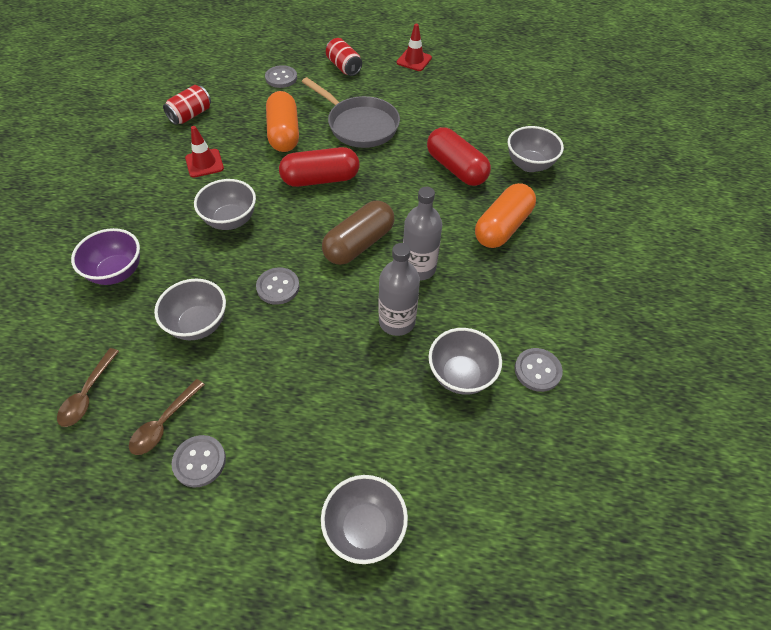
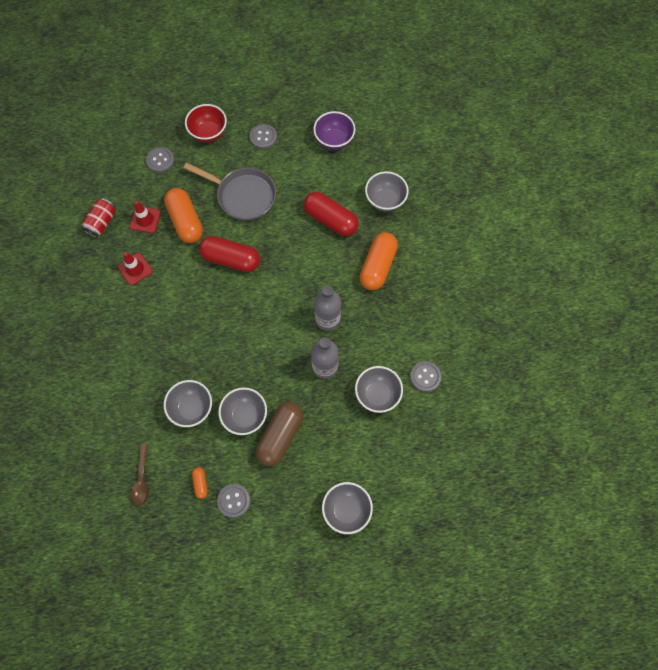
camera: 15 degrees left, 15 degrees up
(117, 272) = (115, 384): purple bowl -> purple bowl (334, 140)
(164, 423) = (200, 483): brown spoon -> orange capsule
(230, 220) = (178, 317): grey bowl -> grey bowl (245, 416)
(278, 287) = (235, 363): grey button -> grey button (263, 137)
(320, 179) = (231, 259): red capsule -> red capsule turned 45 degrees clockwise
(344, 67) = (209, 133): red can -> red bowl
(359, 244) = (279, 310): brown capsule -> brown capsule (280, 436)
(414, 60) = (265, 109): red traffic cone -> red traffic cone (145, 220)

